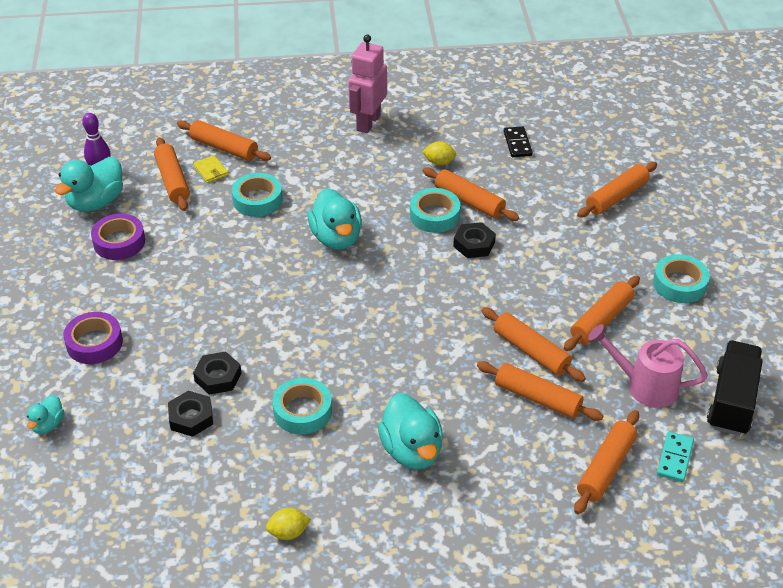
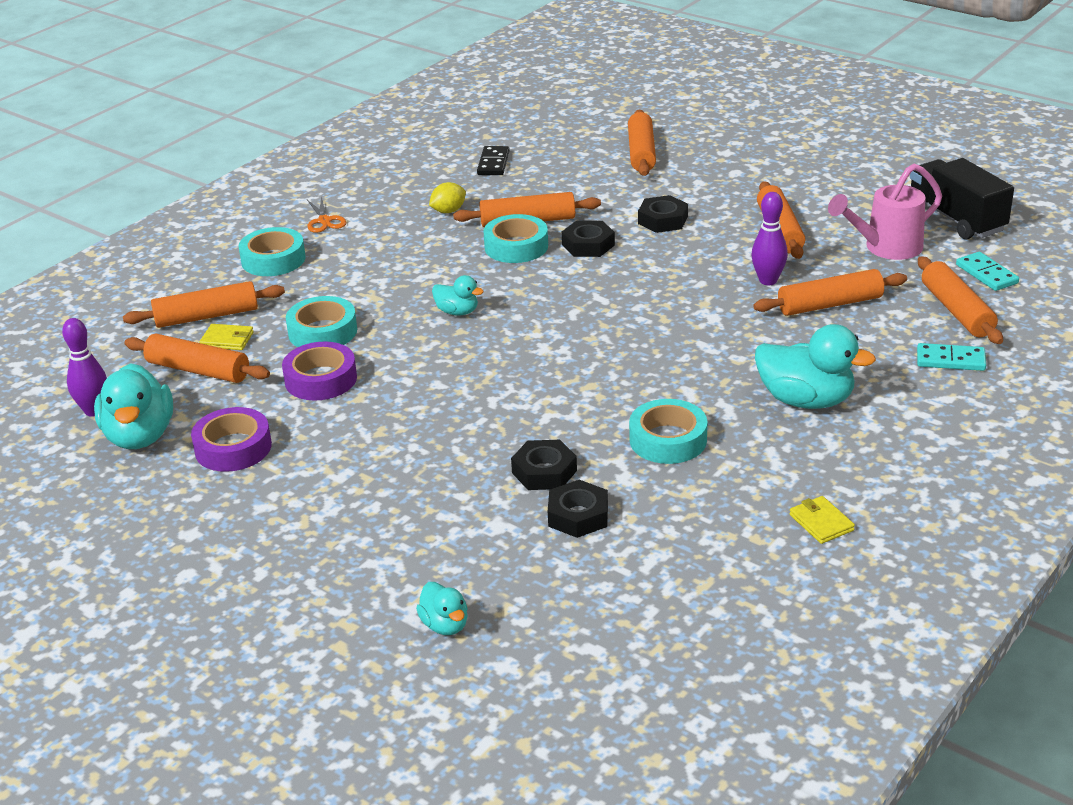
camera: 45 degrees left, 10 degrees down
(94, 343) = (366, 534): purple tape -> purple tape (320, 379)
(288, 532) = (821, 522): yellow lemon -> yellow wallet
(336, 238) = (457, 312): turquoise duck -> turquoise duck, size x0.53
(368, 123) = (324, 221): pink robot -> orange scissors
(517, 144) = (493, 163): black domino -> black domino turned 60 degrees clockwise
(531, 351) = (768, 281): orange rolling pin -> purple bowling pin
(539, 498) = (950, 360): none -> turquoise domino
(544, 258) = (662, 220): none -> black nut
(679, 284) = (790, 176): turquoise tape -> turquoise tape (273, 259)

